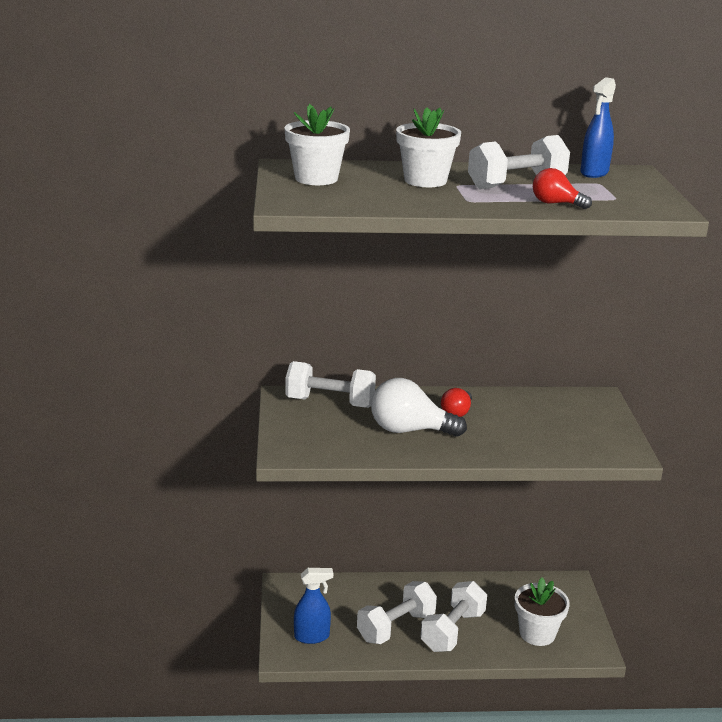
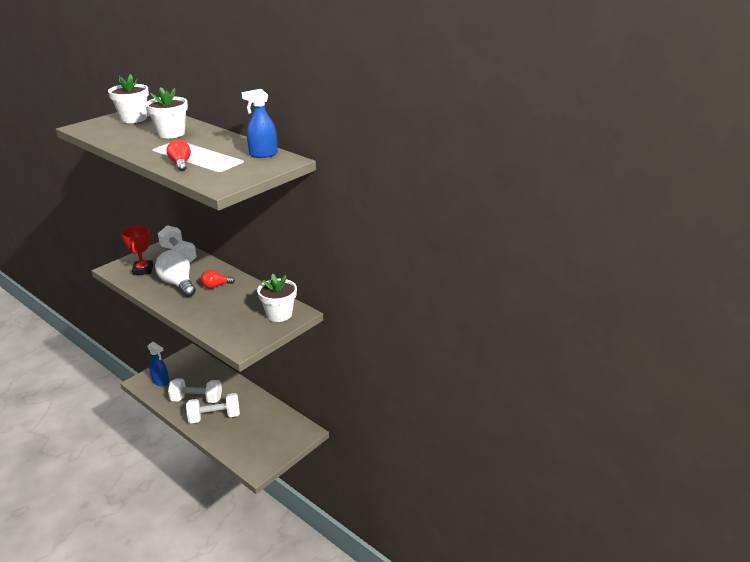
camera: 45 degrees right, 5 degrees up
(328, 437) = (143, 270): none -> red trophy
(516, 184) = (202, 148): white dumbbell -> none
(537, 633) = (246, 443): white flower pot -> white flower pot (279, 314)

